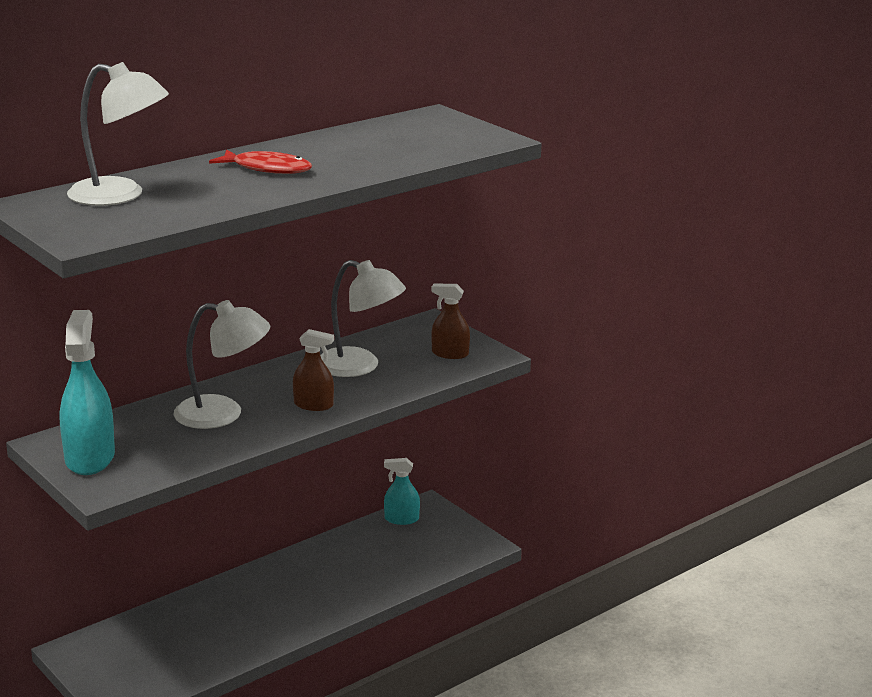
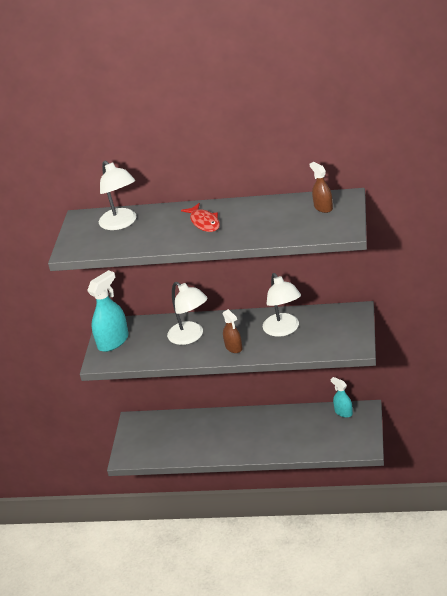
camera: 50 degrees right, 10 degrees up
(450, 354) = (337, 338): brown spray bottle -> brown spray bottle (323, 207)

